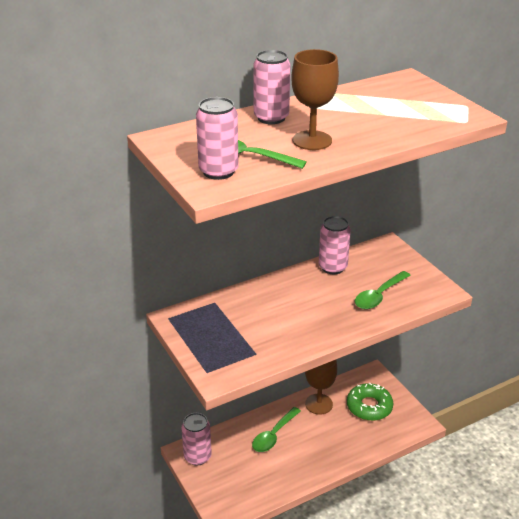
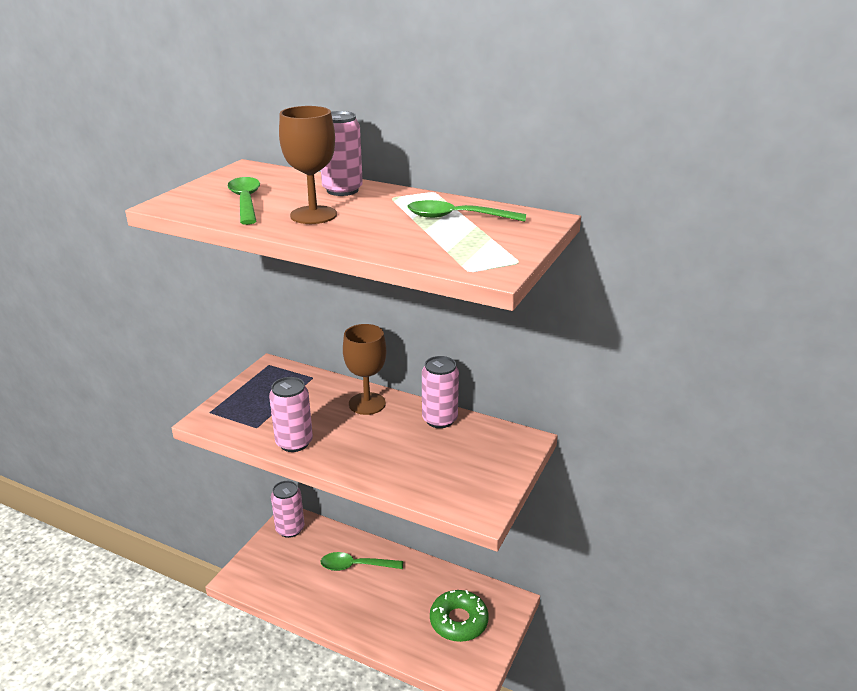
camera: 55 degrees right, 5 degrees down
(218, 171) = (204, 199): pink can -> pink can (294, 442)
(319, 404) = (426, 579): brown goblet -> brown goblet (367, 403)
(379, 296) = (422, 467): green spoon -> green spoon (457, 217)

